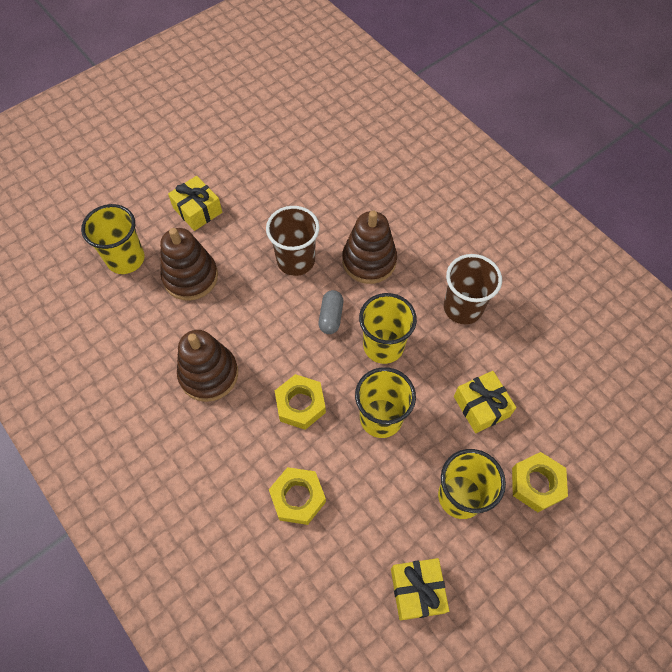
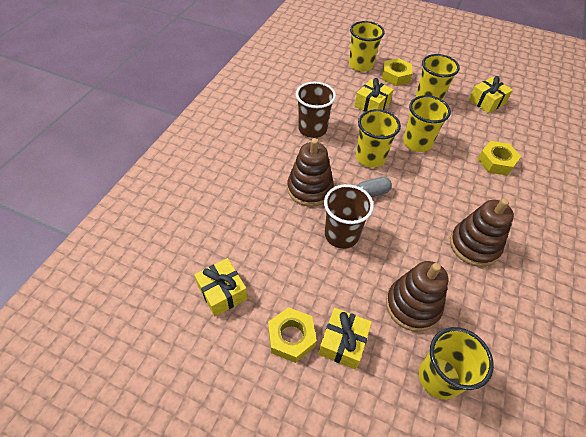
camera: 120 degrees left, 10 degrees down
(294, 150) = (222, 292): none -> yellow gift
(300, 404) = (445, 183): yellow nut -> yellow nut (291, 337)
(584, 446) = (361, 65): none -> yellow cup

